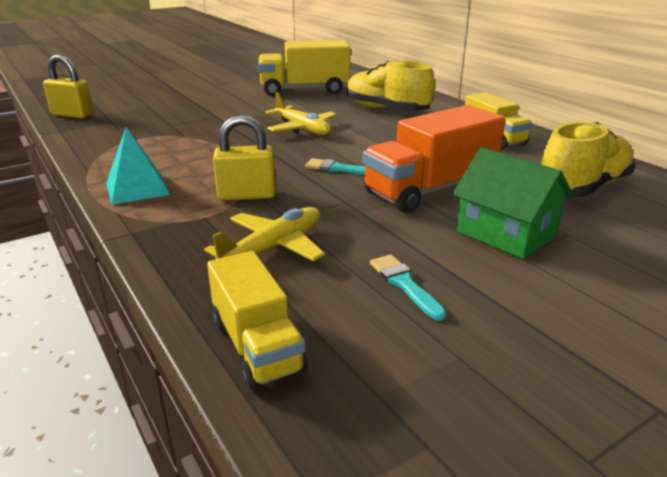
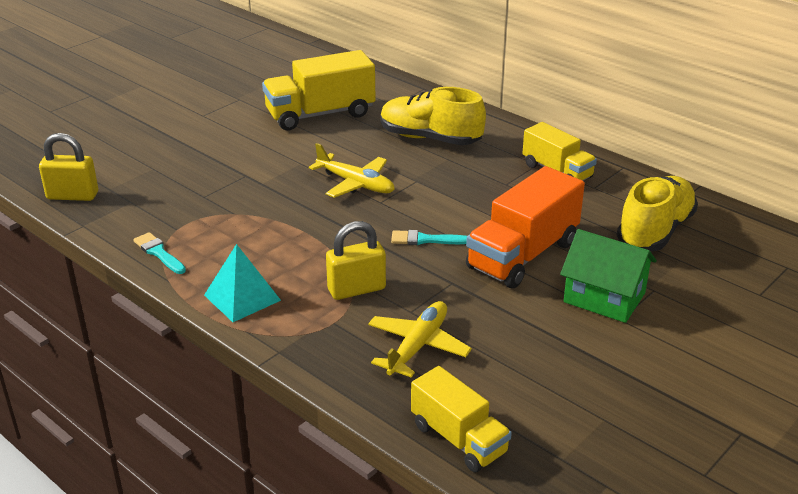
camera: 15 degrees left, 5 degrees up
(404, 284) = (542, 364): turquoise brush -> turquoise brush (159, 253)

